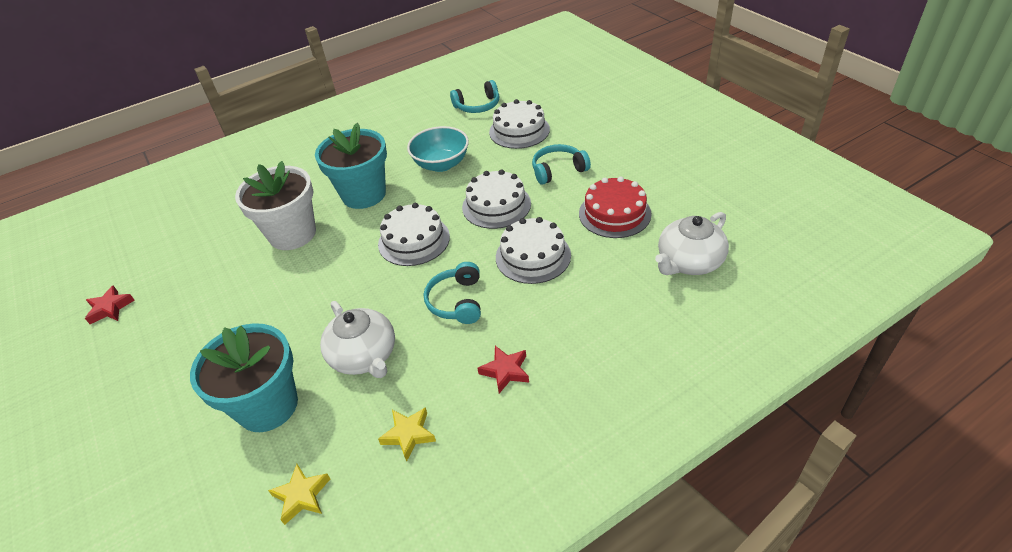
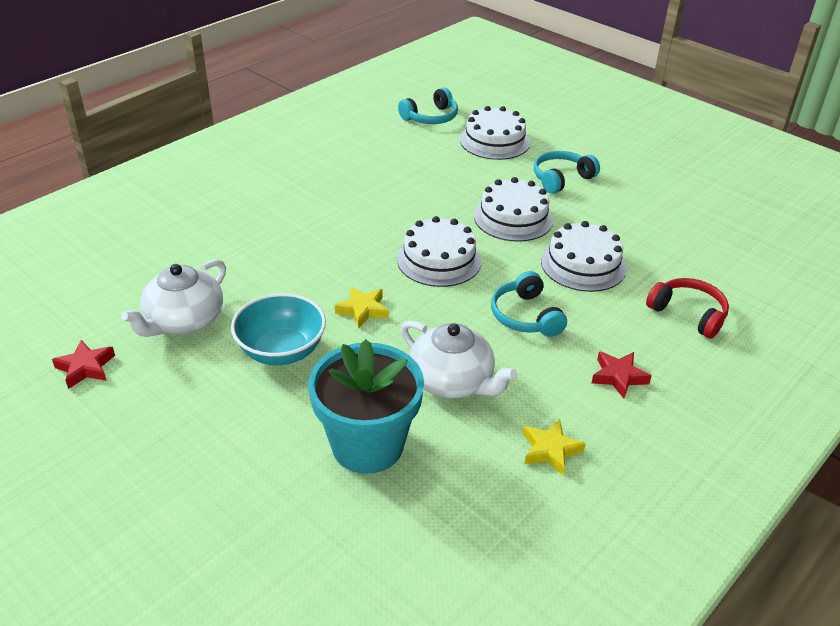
camera: 20 degrees left, 5 degrees down
(292, 234) = (284, 265): white flower pot -> none
(302, 496) = (465, 527): yellow star -> yellow star (362, 310)
(364, 194) = (348, 217): turquoise flower pot -> none
(441, 164) = (424, 180): turquoise bowl -> turquoise bowl (281, 351)
(602, 315) = (688, 314): none -> red headphones
(614, 213) = (646, 217): red cake -> none
(689, 262) = (745, 256): white teapot -> white teapot (184, 321)

